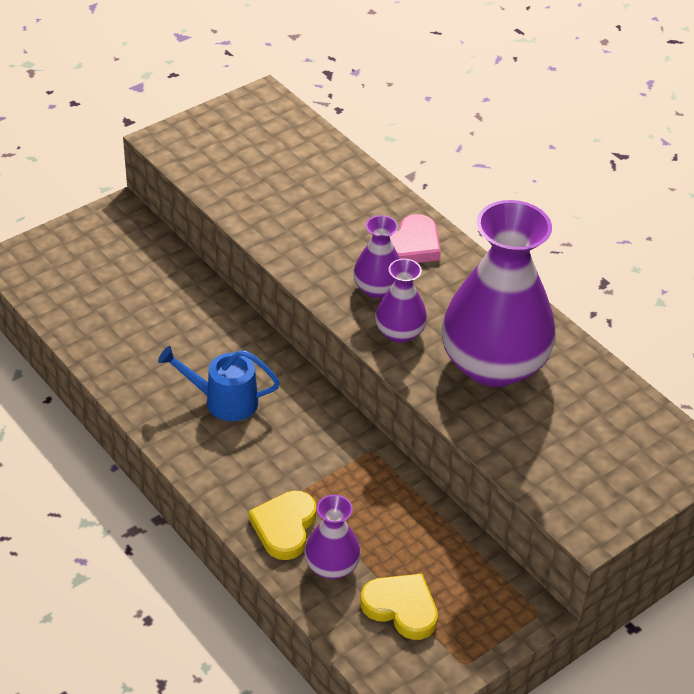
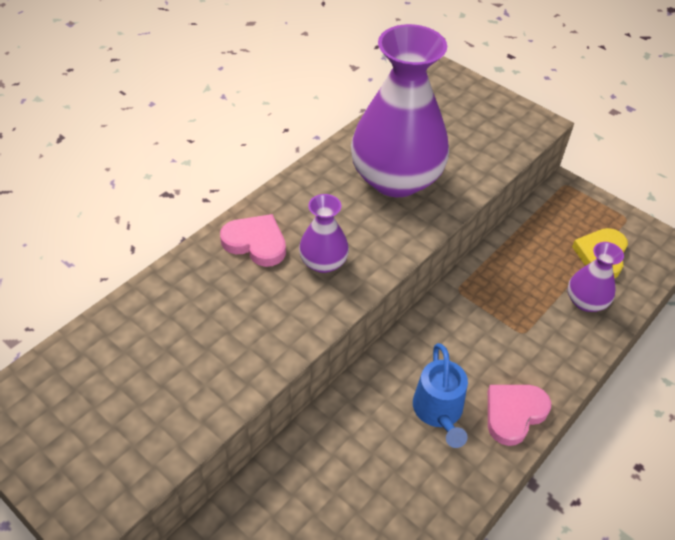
camera: 100 degrees left, 5 degrees up
(205, 457) = (514, 414): none -> pink heart
(284, 527) = (563, 338): yellow heart -> none
(399, 332) = (378, 240): purple vase -> none

